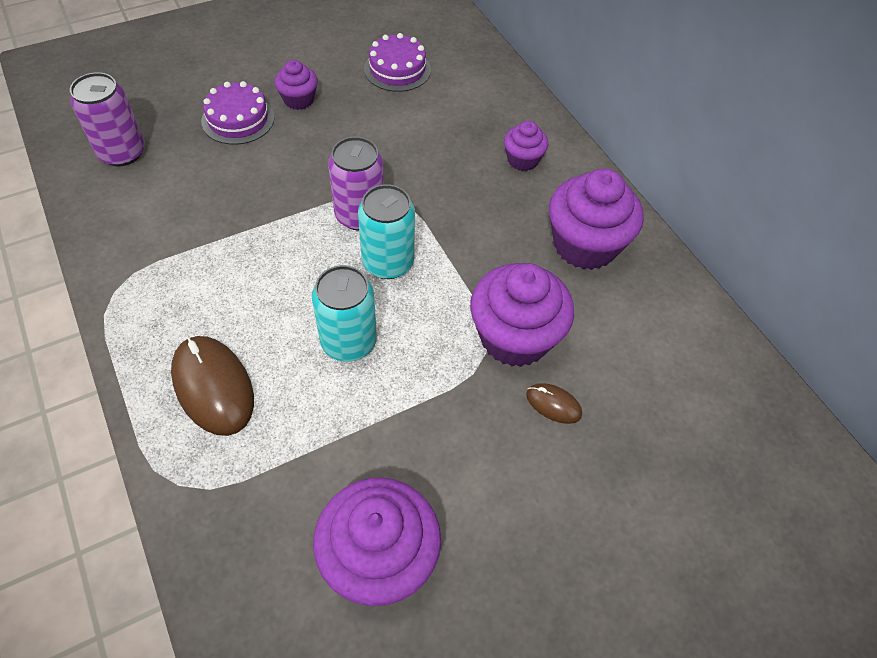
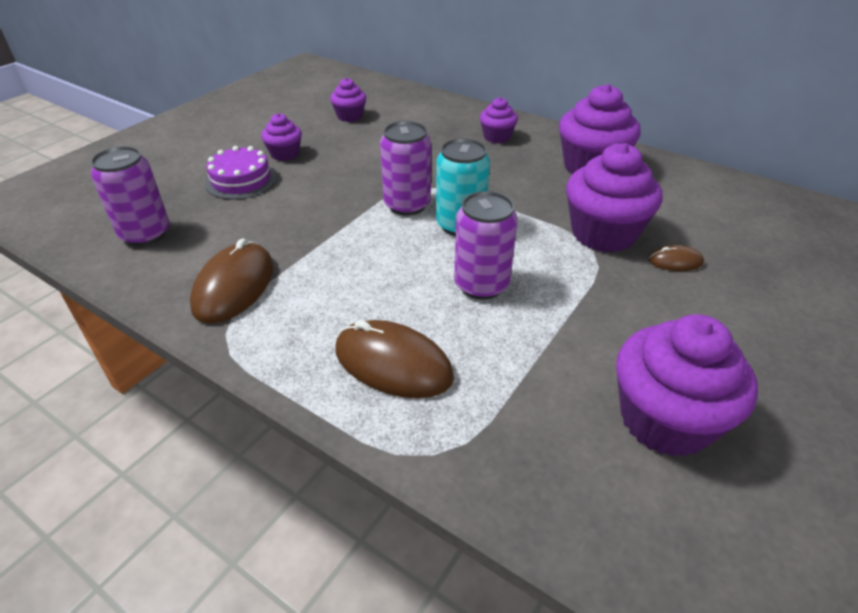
camera: 25 degrees left, 15 degrees down
(151, 245) = (234, 286): none -> brown mouse
(348, 342) = (481, 285): turquoise can -> purple can
(397, 69) = (350, 116): purple cake -> purple cupcake

